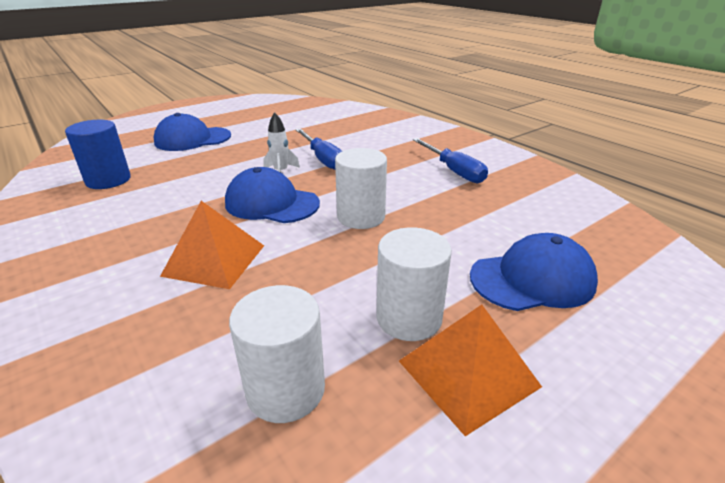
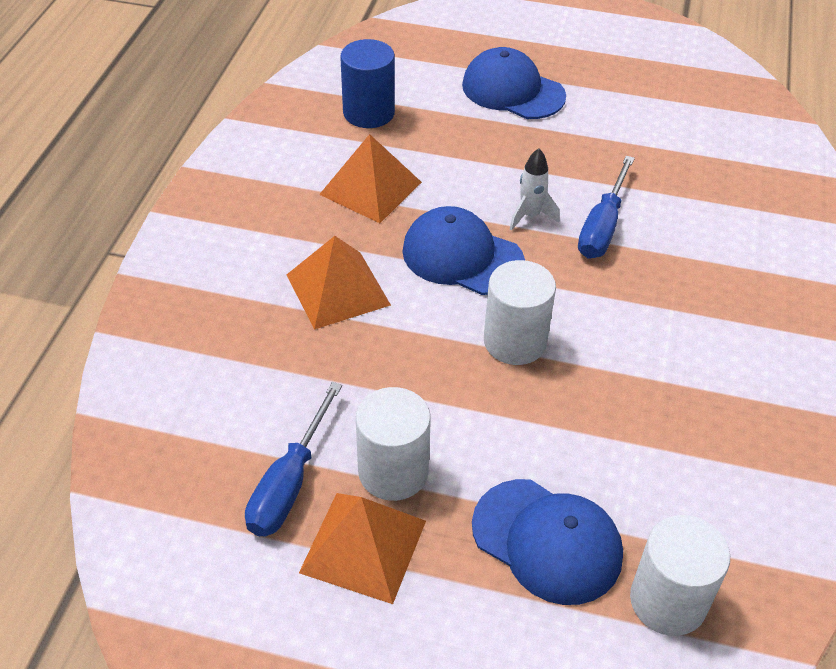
camera: 50 degrees right, 15 degrees up
(162, 207) = (371, 188): none -> orange pyramid
(271, 203) = (462, 256): blue cap -> blue cap turned 45 degrees counterclockwise
(285, 390) = (249, 442): white cylinder -> white cylinder (668, 601)
(453, 171) = (722, 362): blue screwdriver -> blue screwdriver (289, 483)

